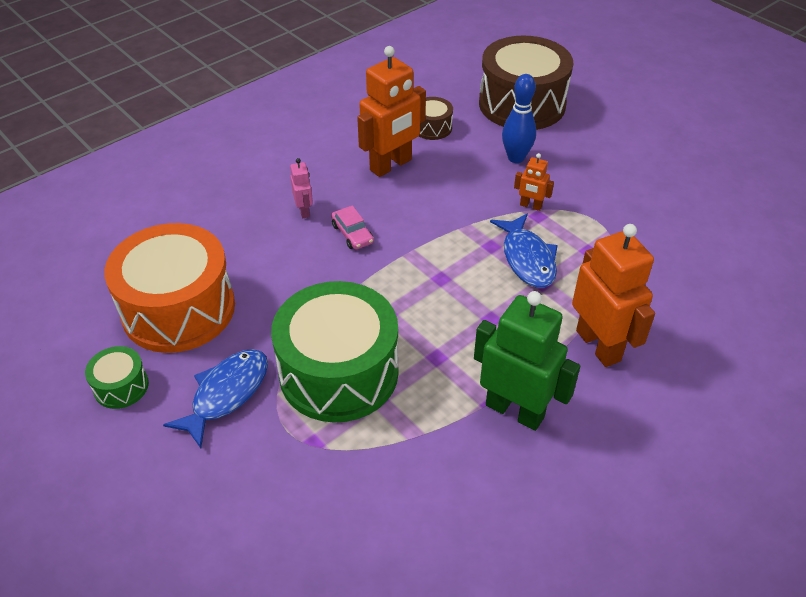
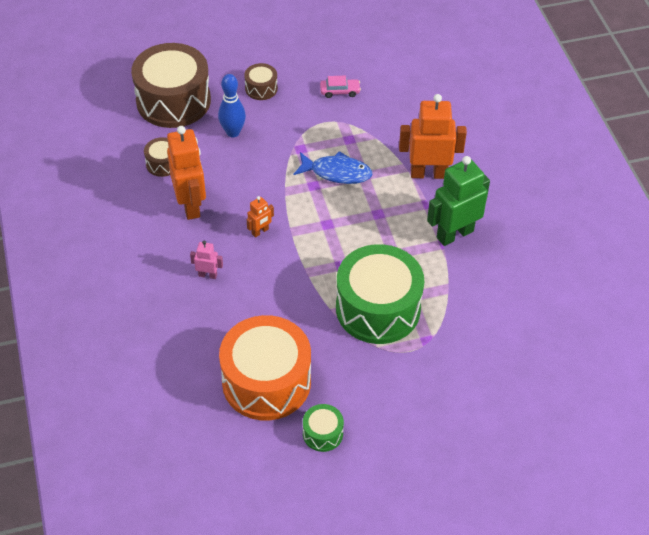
camera: 65 degrees left, 5 degrees up
(226, 394) = (363, 374): blue fish -> none
(352, 234) = (252, 255): pink car -> pink car (340, 91)
(530, 206) = (288, 148): orange robot -> orange robot (260, 231)
(598, 155) = (261, 88): none -> brown drum

